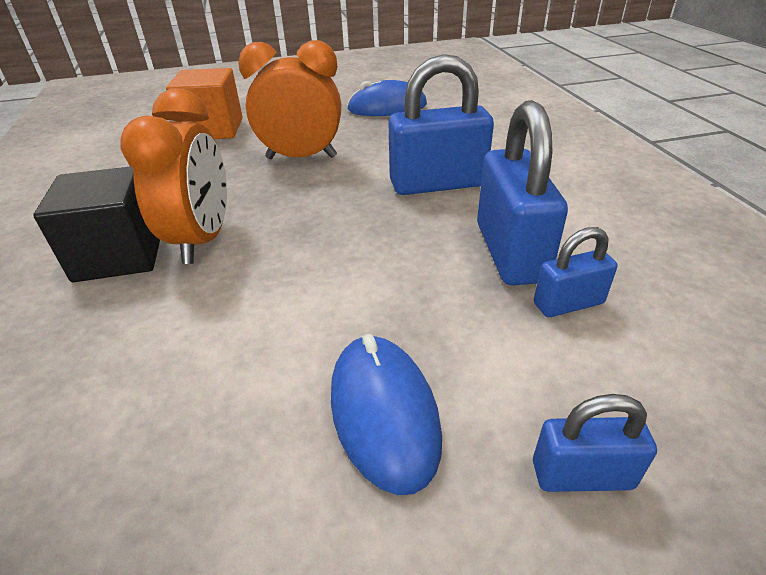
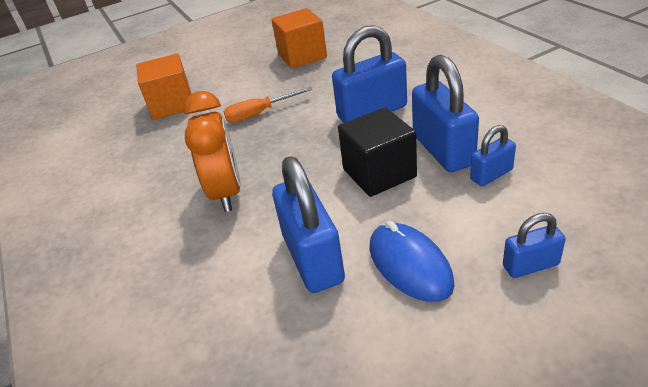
camera: 10 degrees left, 0 degrees up
(120, 255) = (172, 217): black cube -> black cube (379, 173)
(252, 360) = (313, 258): none -> blue padlock
(301, 158) = (259, 113): orange clock -> orange screwdriver
(387, 107) = (302, 56): blue mouse -> orange cube

